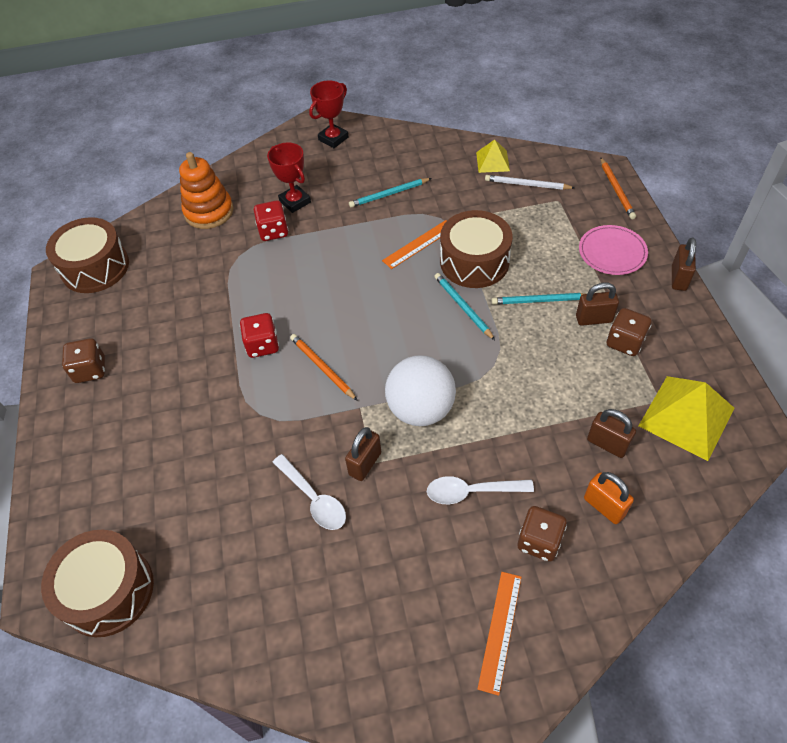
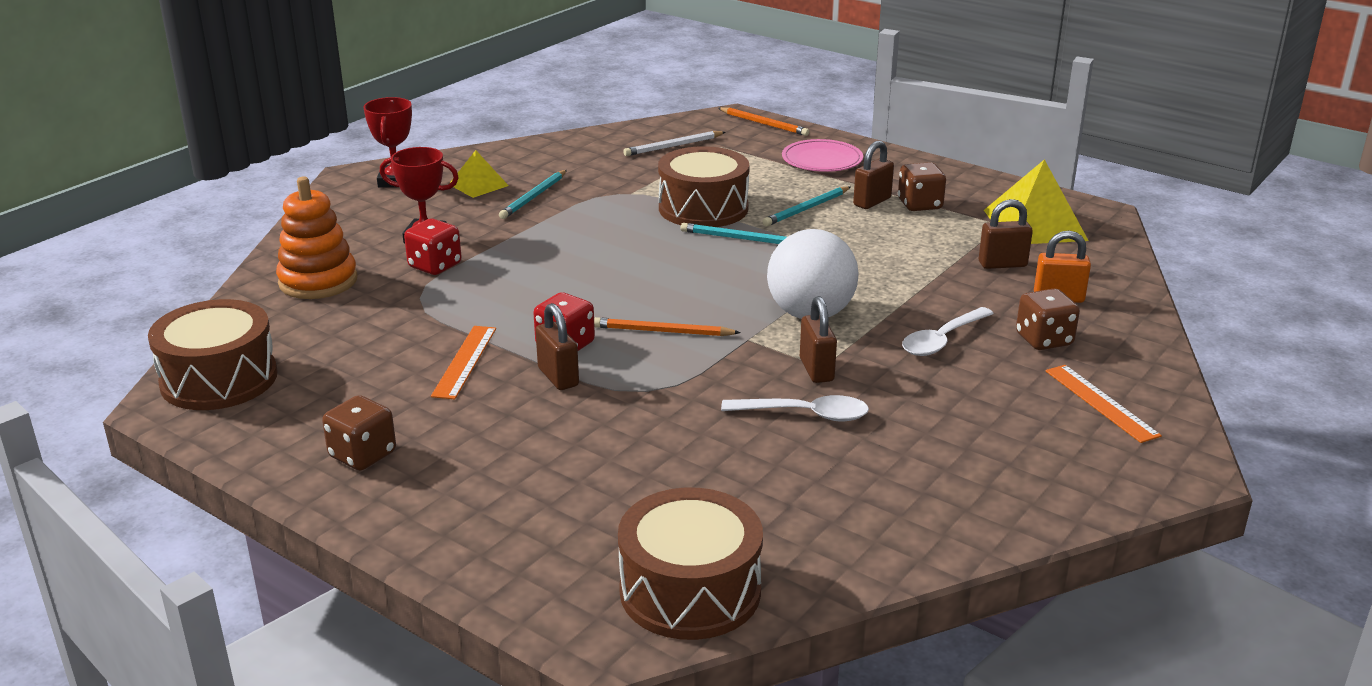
camera: 45 degrees left, 25 degrees down
(419, 244) = (626, 217): orange ruler -> orange ruler (465, 361)
(492, 161) = (612, 143): yellow pyramid -> yellow pyramid (478, 185)
(678, 278) = (902, 155): brown padlock -> brown padlock (558, 377)

